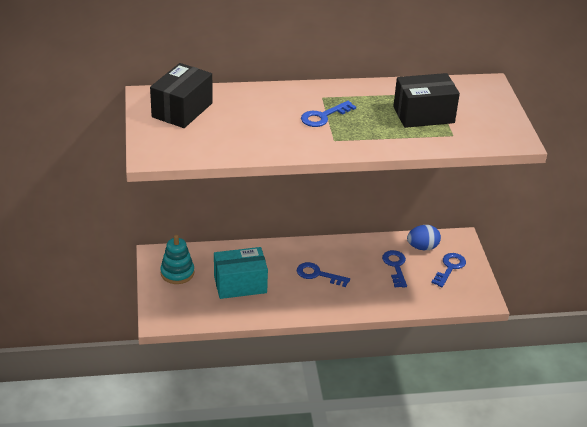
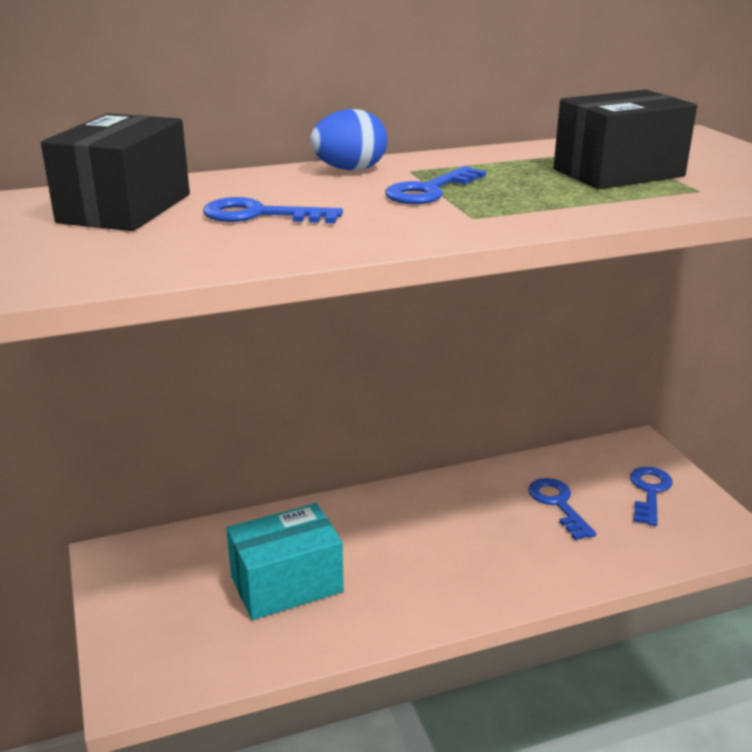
camera: 10 degrees left, 10 degrees down
(177, 273) = (156, 583): turquoise stacking toy -> none
(318, 275) = (429, 541): blue key -> blue key (260, 215)
(422, 247) = (586, 467): blue egg -> blue egg (350, 170)

